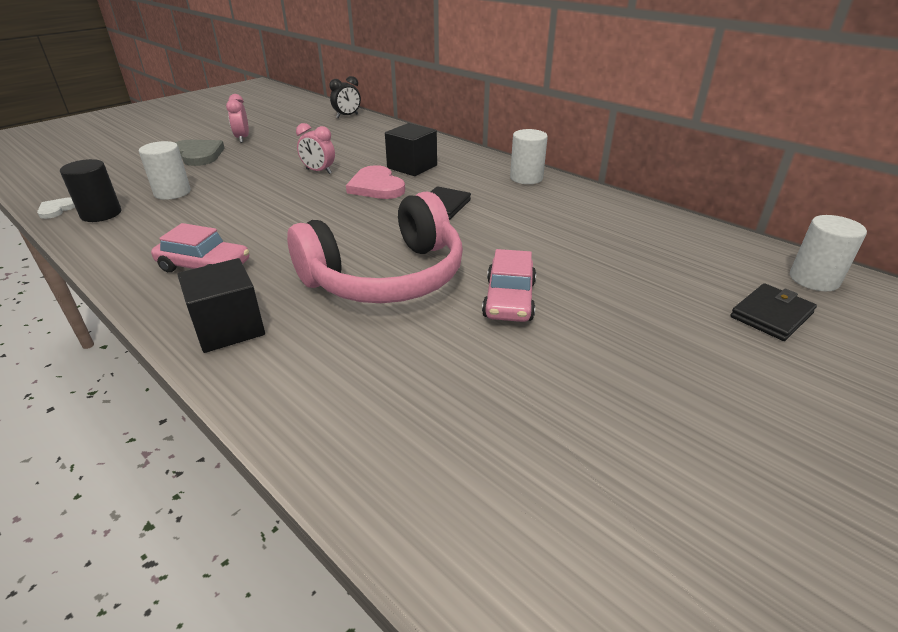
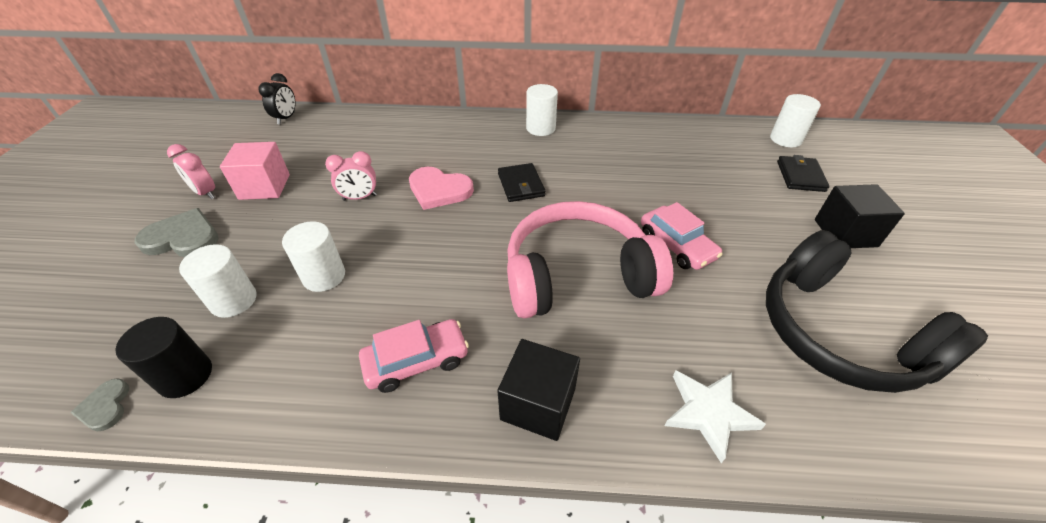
camera: 40 degrees left, 10 degrees up
(57, 209) = (105, 406): white heart -> grey heart
(231, 202) = (324, 276): none -> white cylinder
(276, 146) = (264, 187): none -> pink cube
(329, 411) = (708, 413): none -> white star
(386, 276) = (577, 275): pink headphones -> pink headphones turned 120 degrees counterclockwise
(412, 167) = (438, 154): black cube -> black cube (845, 233)
(563, 446) = (838, 333): none -> black headphones

